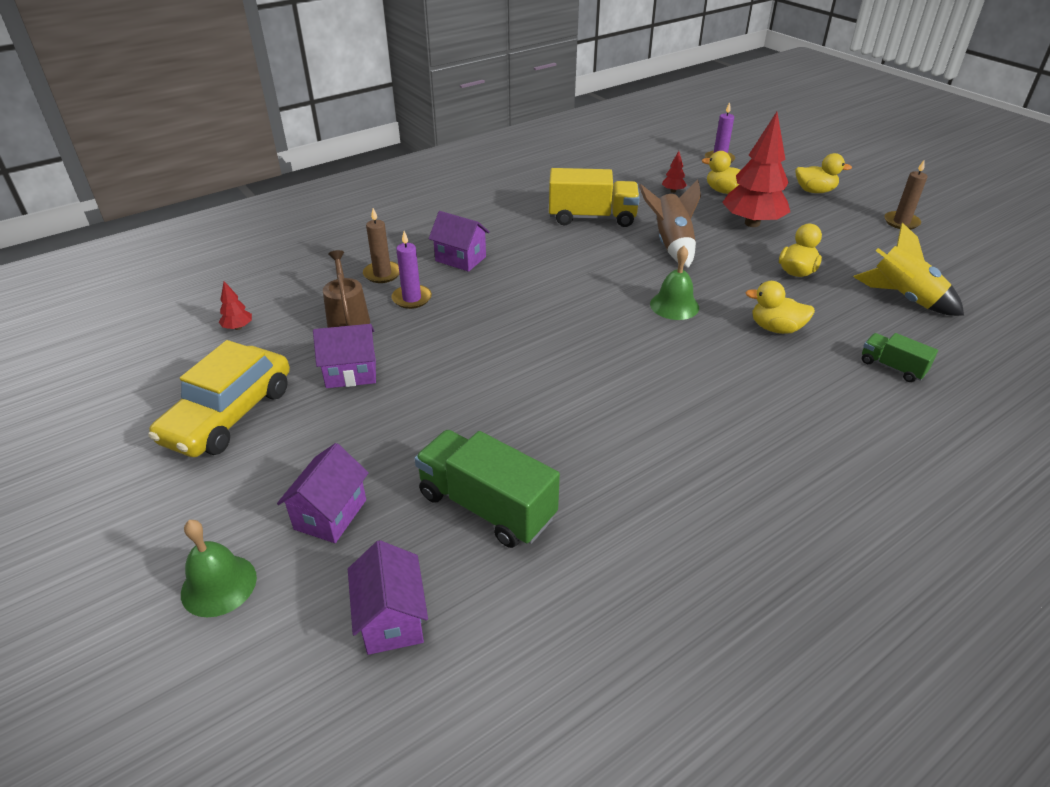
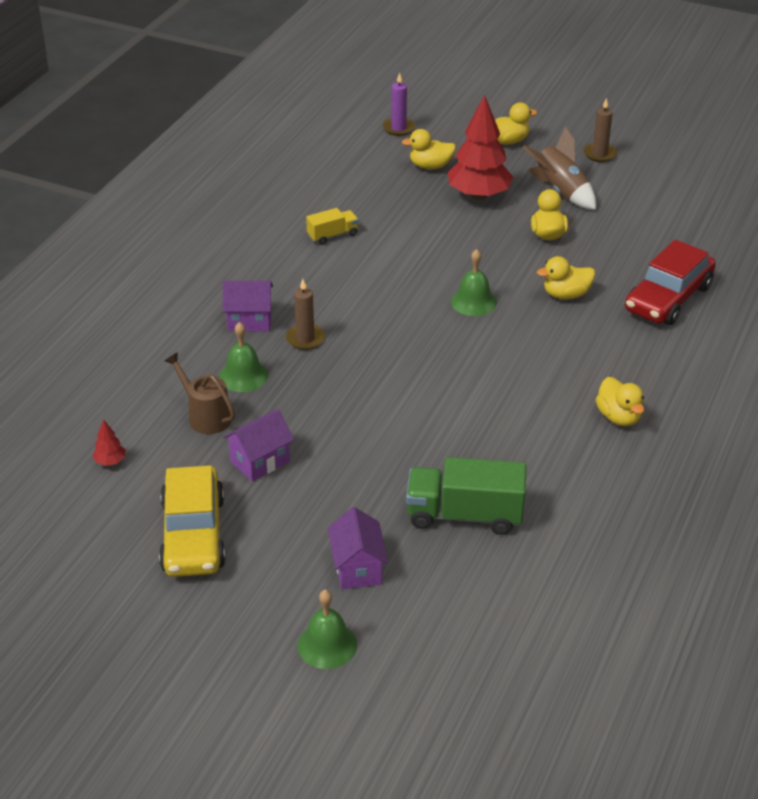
camera: 30 degrees left, 0 degrees up
(382, 274) = (191, 362): brown candle -> brown candle (305, 339)
(392, 619) = (467, 610): purple house -> none
(412, 298) = (243, 376): purple candle -> green bell
(592, 218) = (332, 235): yellow truck -> yellow truck, size x0.54
(671, 244) = (426, 241): brown rocket -> brown rocket (560, 192)
(673, 191) = (383, 180): red tree -> none
(745, 469) = (618, 417): none -> yellow duck
(892, 367) = (668, 298): green truck -> red car
(903, 298) = (642, 232): yellow rocket -> none

